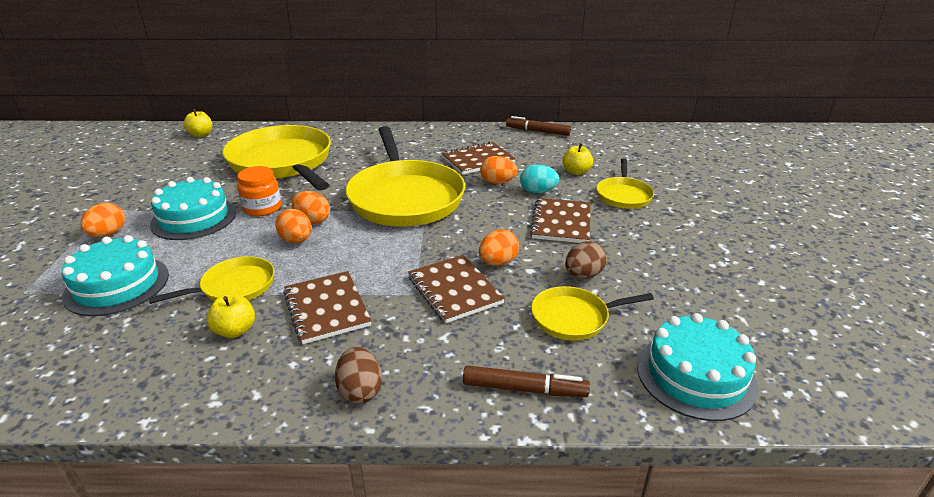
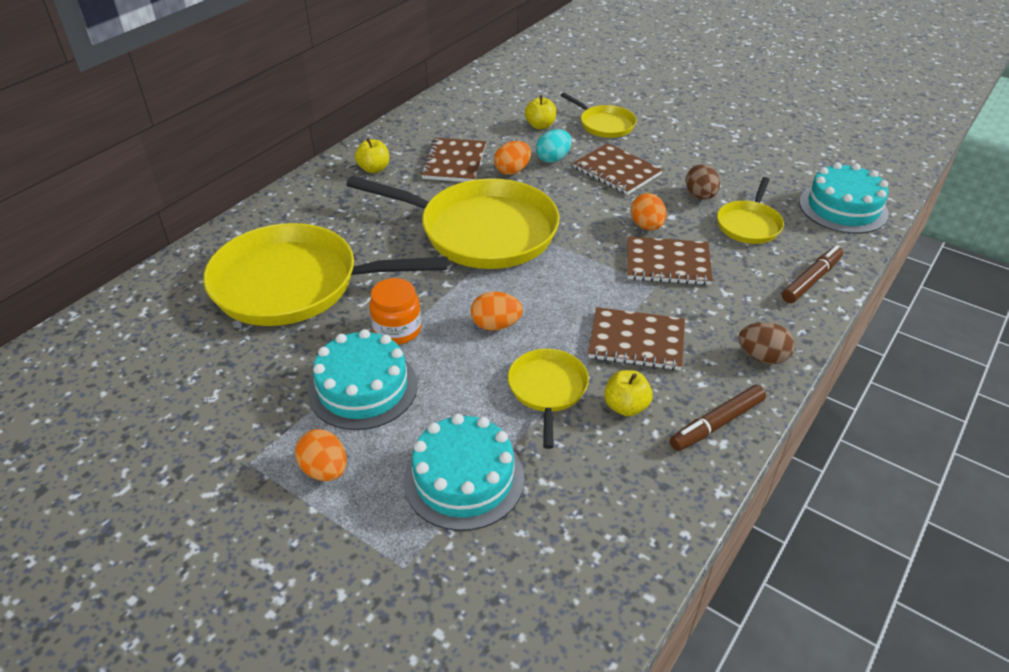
camera: 55 degrees left, 10 degrees up
(201, 135) = (104, 330): yellow apple -> yellow apple (374, 169)
(312, 220) = (465, 303): orange egg -> none
(538, 131) = (436, 107): brown marker -> brown marker (717, 423)

